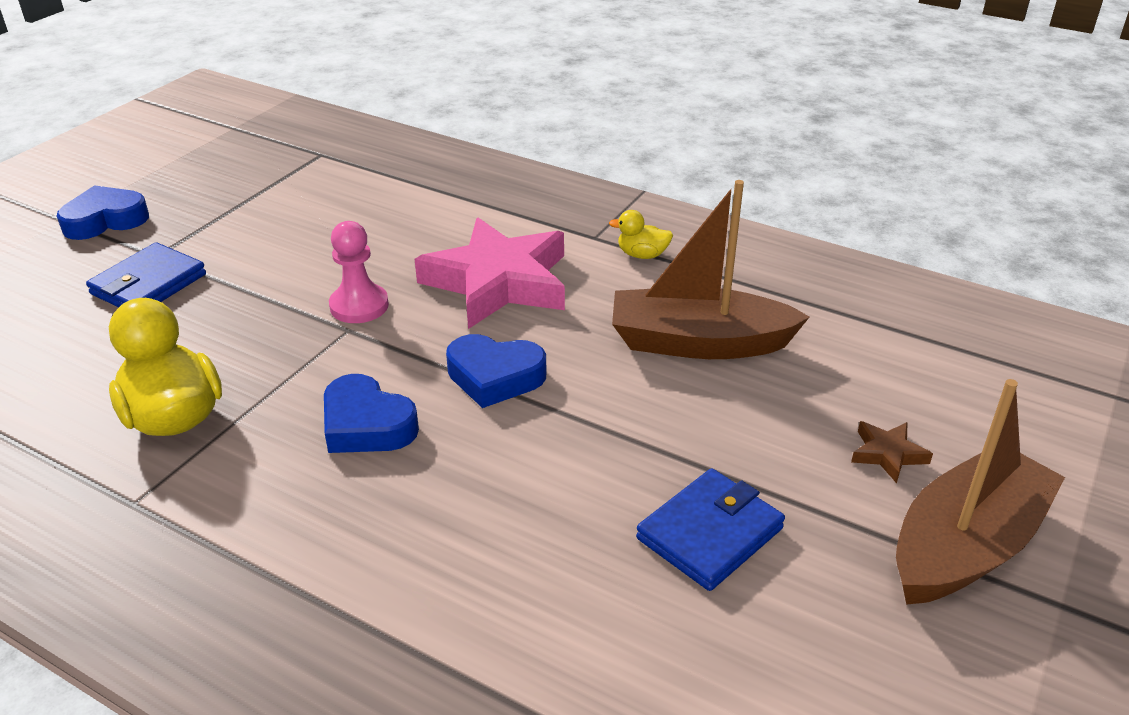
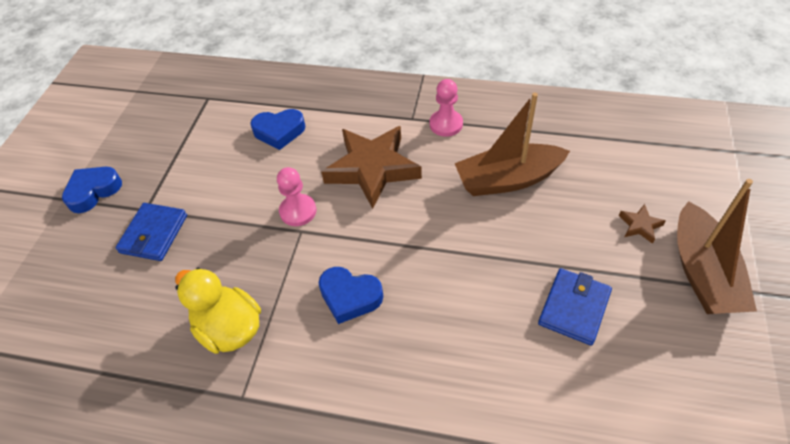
camera: 15 degrees left, 15 degrees up
(495, 377) = (406, 239): blue heart -> blue heart (279, 132)
(498, 282) = (372, 169): pink star -> brown star
(642, 255) = (446, 124): yellow duck -> pink pawn
(965, 546) = (702, 272): brown boat -> brown boat turned 150 degrees clockwise

